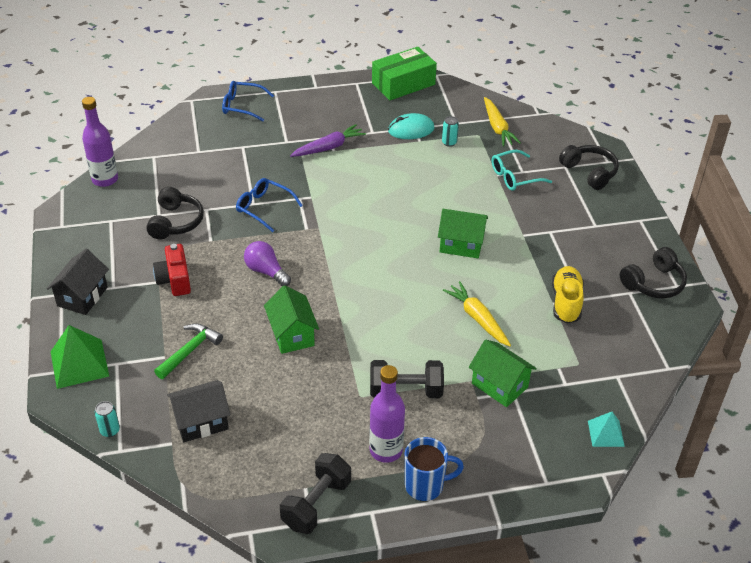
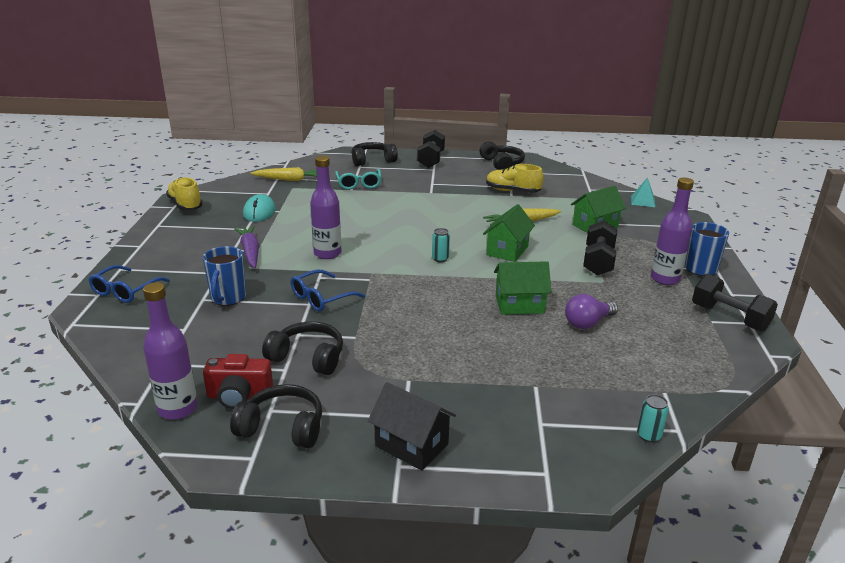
camera: 75 degrees left, 15 degrees down
(79, 363) = (536, 455): green pyramid -> none
(92, 231) = (282, 427): none -> black headphones
(175, 280) = (411, 367): red camera -> red camera (239, 396)
(189, 351) = (530, 367): green hammer -> none
(201, 422) = (634, 370): black house -> none
(248, 158) = (228, 298): none -> blue mug
(266, 271) = (423, 308): purple light bulb -> purple light bulb (587, 323)
(344, 193) = (327, 253): none -> purple bottle
(403, 84) = (185, 205): green box -> yellow shoe
(449, 142) = (293, 200): turquoise can -> turquoise can (440, 259)
(461, 245) = (431, 215): green house -> green house (507, 250)
(624, 218) = (431, 160): none -> black dumbbell

